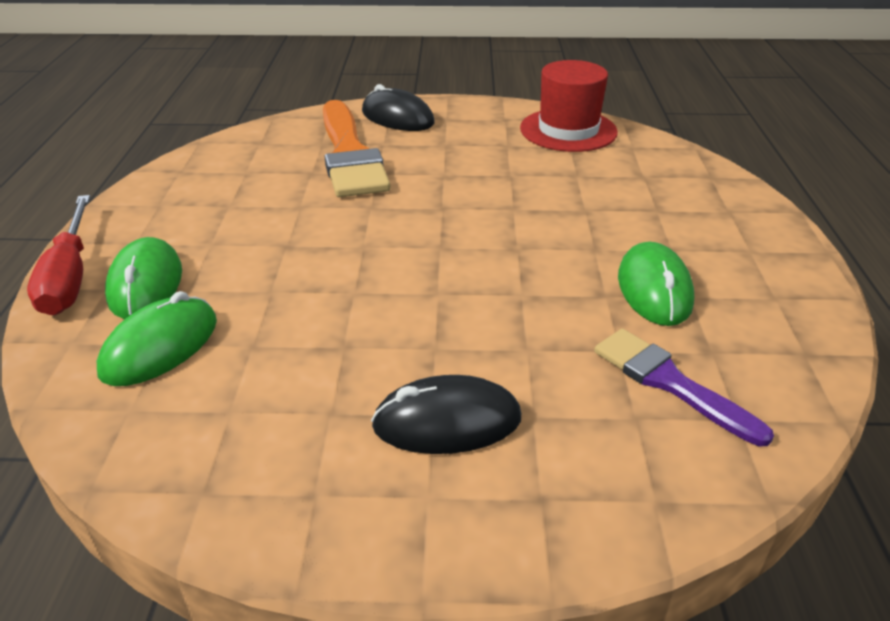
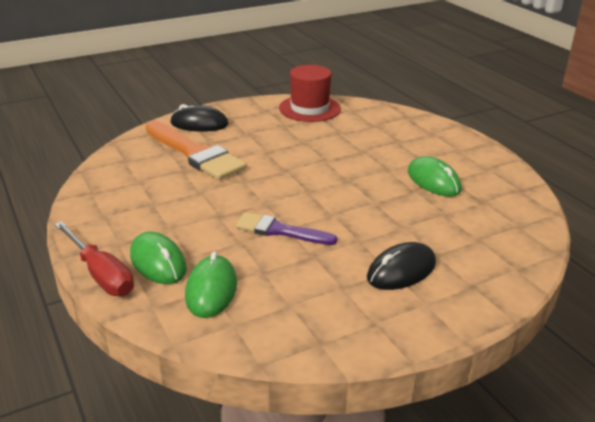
camera: 30 degrees left, 5 degrees down
(670, 383) = (479, 220): purple brush -> purple brush (280, 231)

